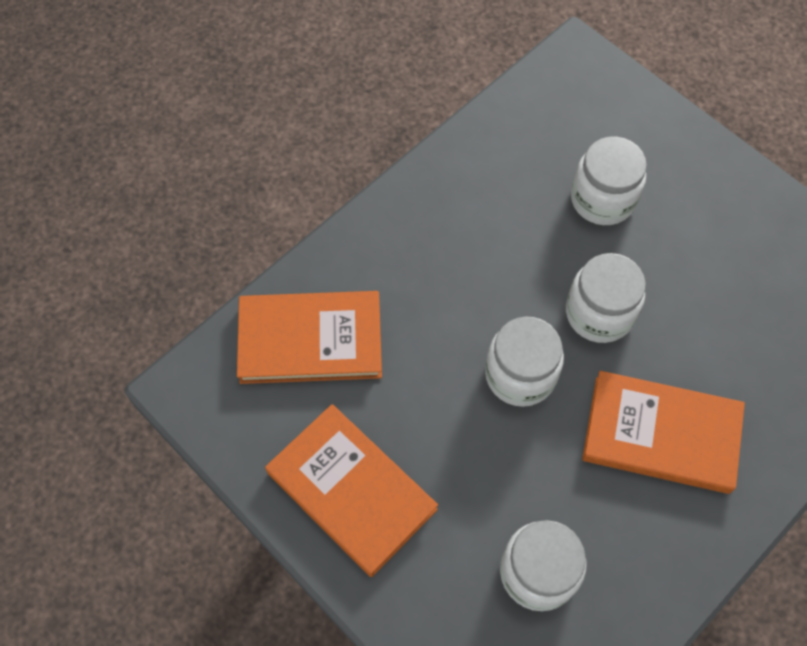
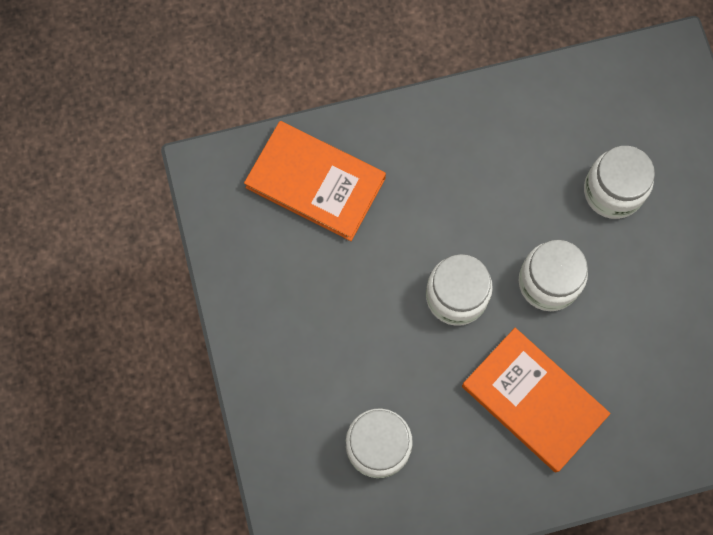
camera: 30 degrees right, 10 degrees up
(351, 491) = (280, 313): orange book -> none

